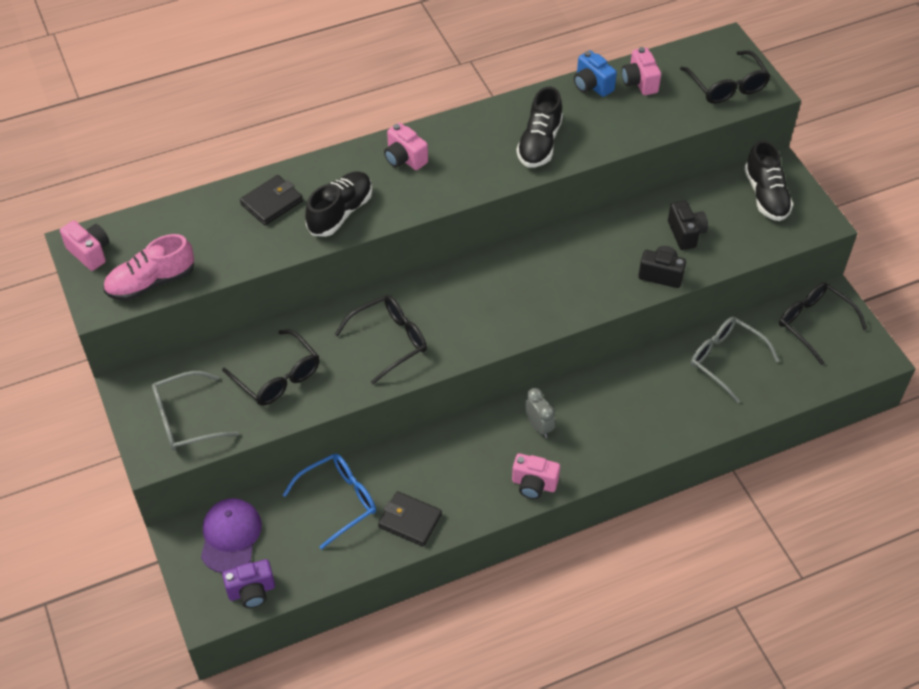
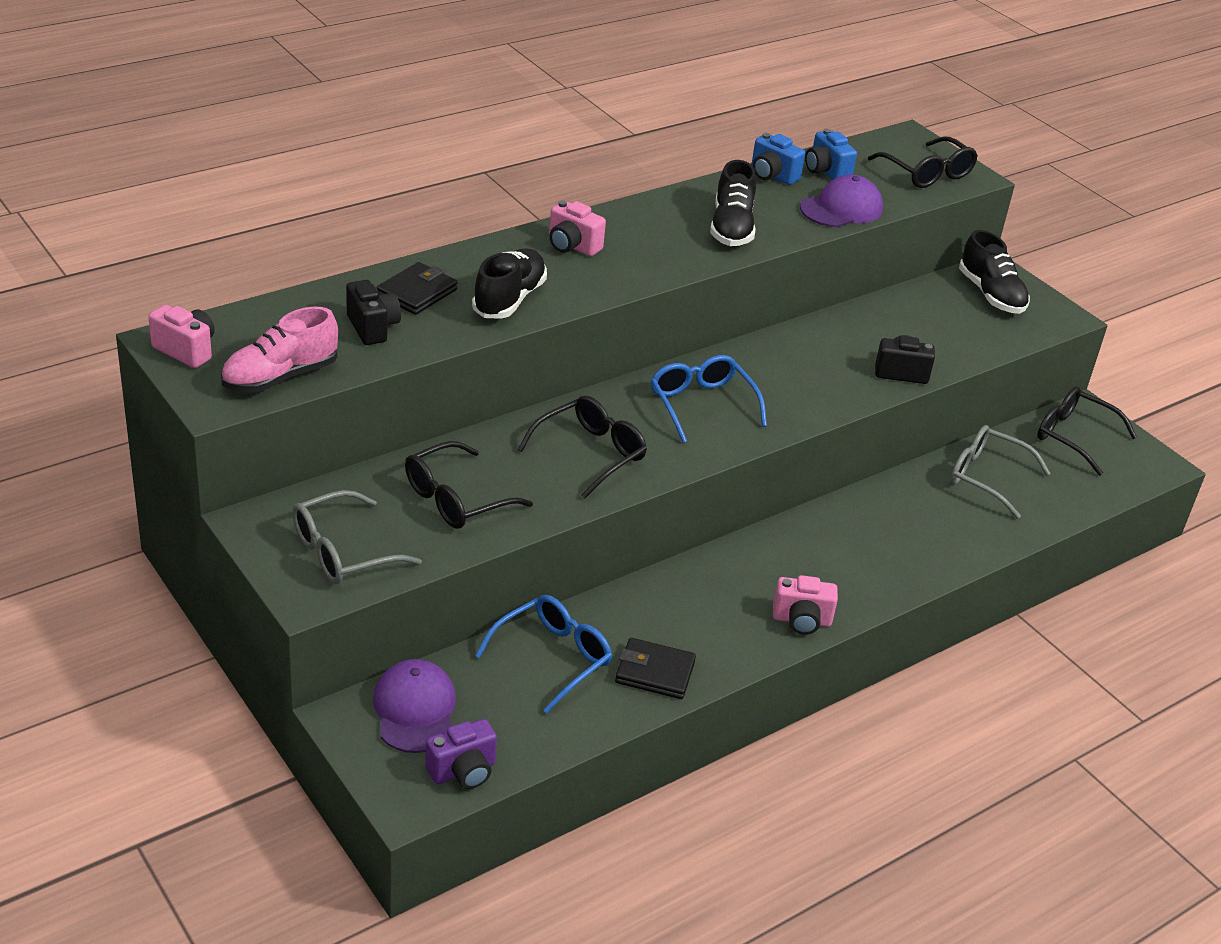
camera: 15 degrees left, 15 degrees down
(278, 377) = (455, 499): black glasses -> black glasses turned 105 degrees clockwise
(489, 298) = (701, 405): none -> blue glasses
(539, 426) = (786, 559): grey clock -> none
(639, 82) = (826, 172): pink camera -> blue camera
(639, 124) = (841, 208): none -> purple cap
(686, 233) = (914, 333): black camera -> black camera (373, 328)

